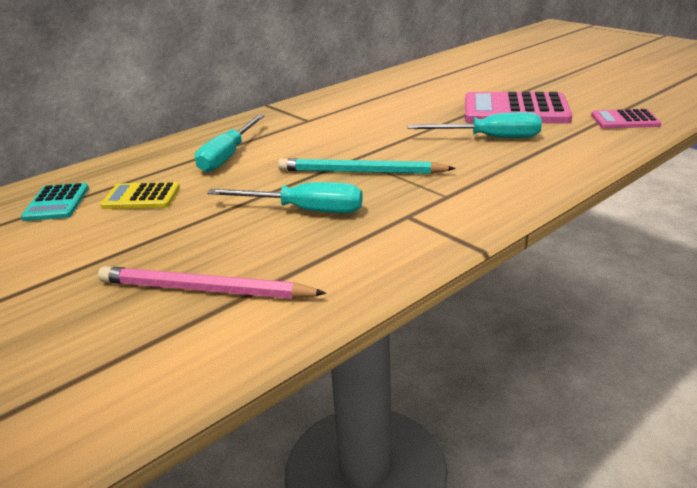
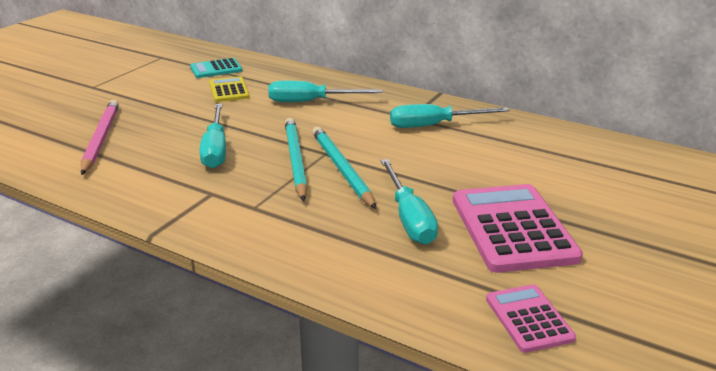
camera: 70 degrees right, 0 degrees up
(333, 114) = (434, 125): none -> turquoise screwdriver
(392, 154) = (341, 169): none -> turquoise pencil

